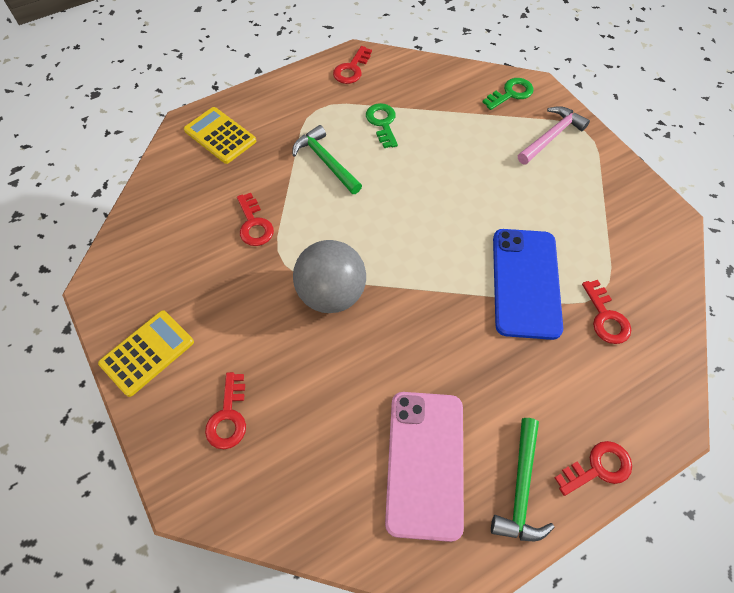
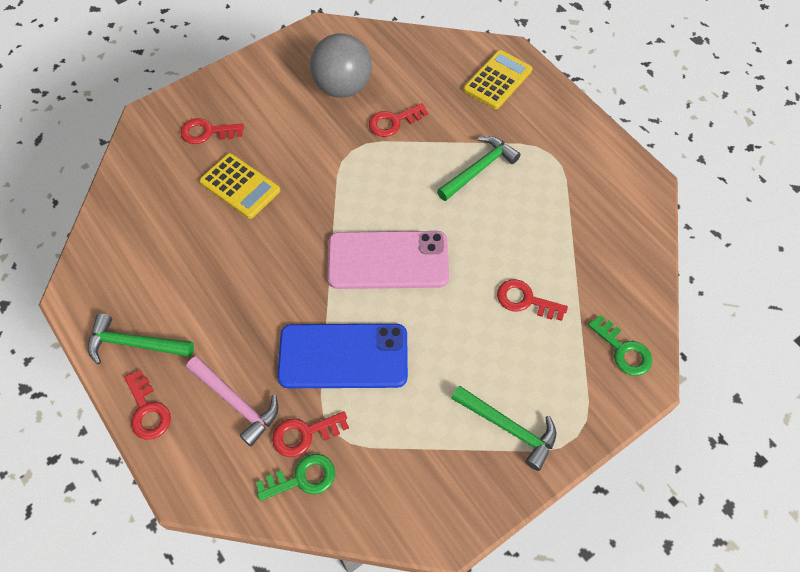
camera: 85 degrees right, 0 degrees up
(147, 353) = (262, 72): yellow calculator -> yellow calculator (240, 186)
(331, 294) = (322, 189): grey ball -> grey ball (343, 87)
(351, 69) = (621, 179): red key -> red key (525, 300)
(382, 123) = (543, 215): green key -> green key (302, 478)
(425, 463) = (161, 270): pink phone -> pink phone (388, 260)
(551, 136) = (558, 394): pink hammer -> pink hammer (236, 402)
(582, 170) = (508, 427): none -> green hammer

